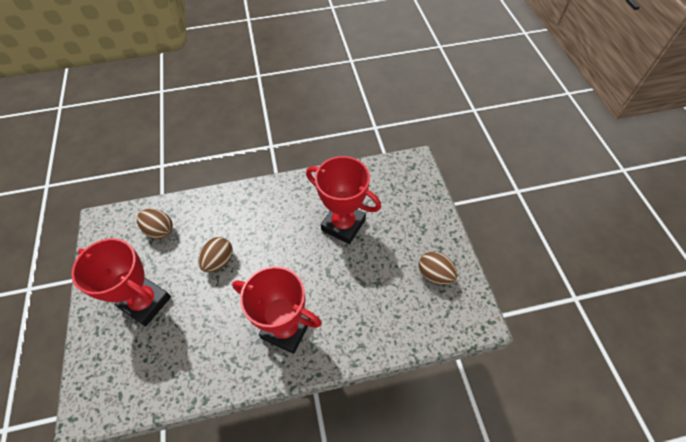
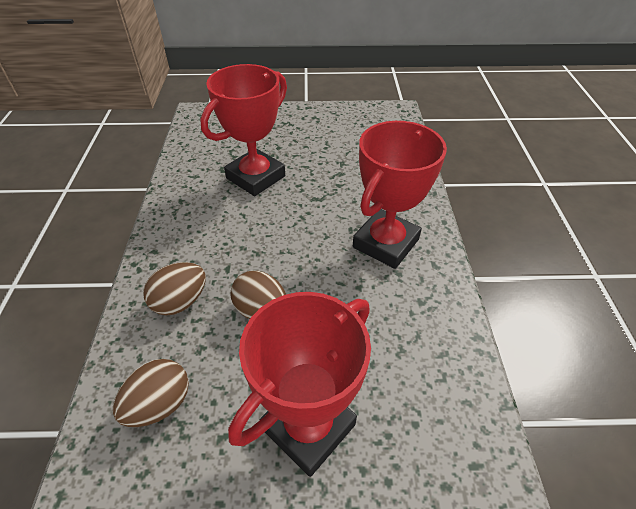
camera: 80 degrees left, 10 degrees down
(435, 274) = (343, 125): brown egg -> brown egg (180, 301)

